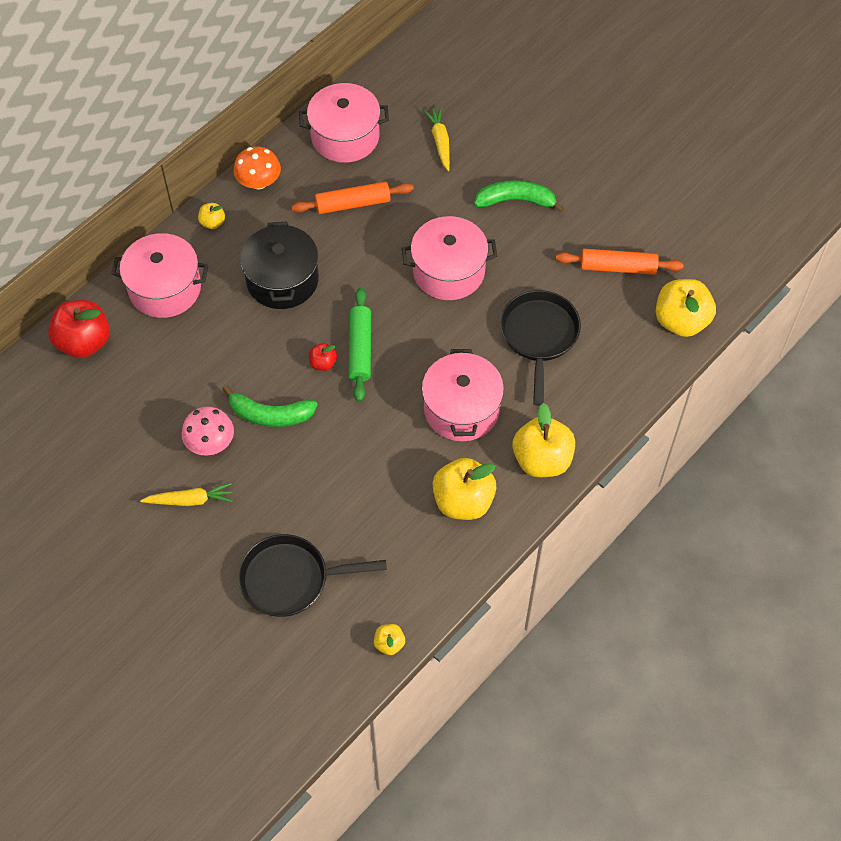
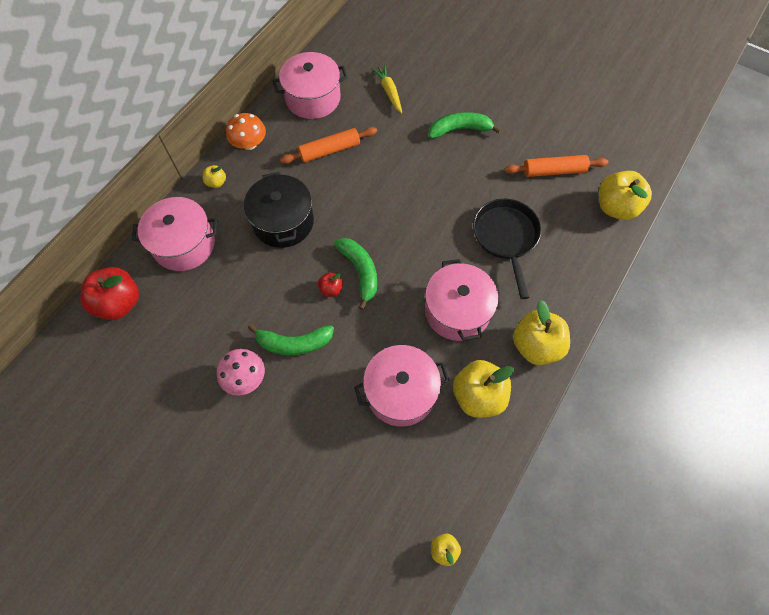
camera: 10 degrees left, 5 degrees up
(190, 500) = (235, 437): yellow carrot -> none
(290, 579) = (340, 500): black pan -> none
(360, 349) = (360, 271): green rolling pin -> green banana
(448, 271) = (419, 194): pink pot -> pink pot (401, 392)

